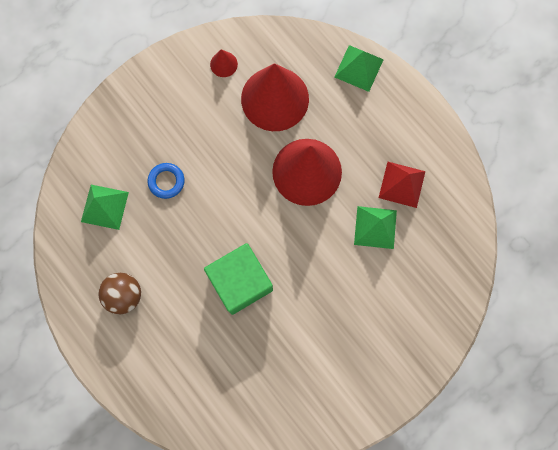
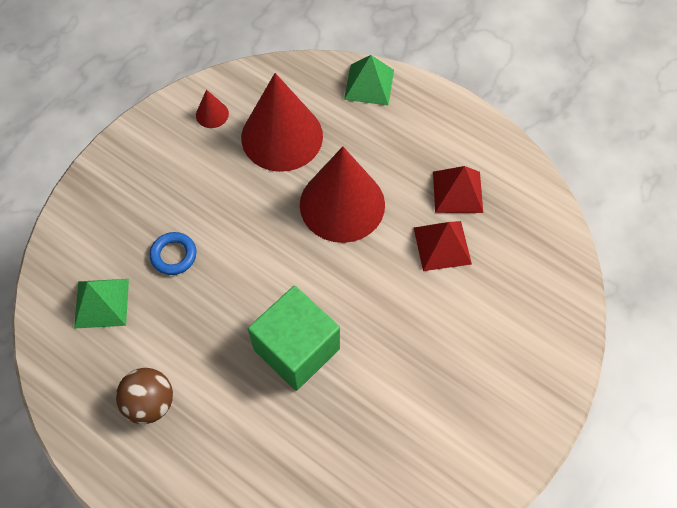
camera: 15 degrees left, 15 degrees down
(375, 227) = (442, 245): green pyramid -> red pyramid

